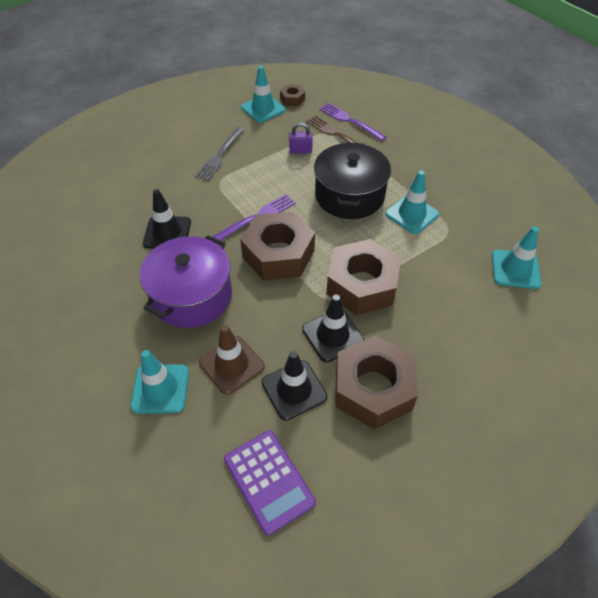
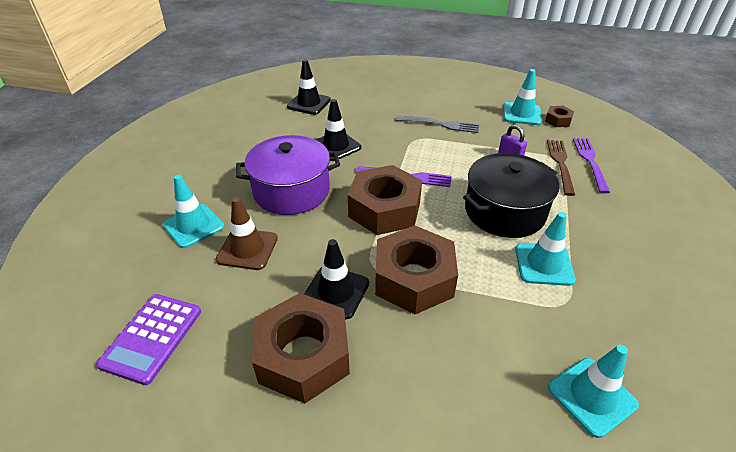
camera: 50 degrees right, 10 degrees down
(220, 156) = (441, 124): grey fork -> grey fork turned 150 degrees counterclockwise
(294, 390) = (255, 300): black traffic cone -> black traffic cone (309, 103)

